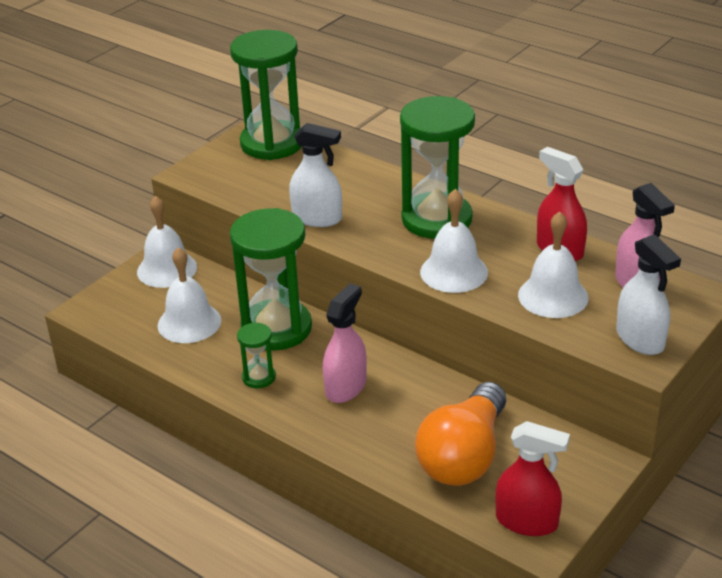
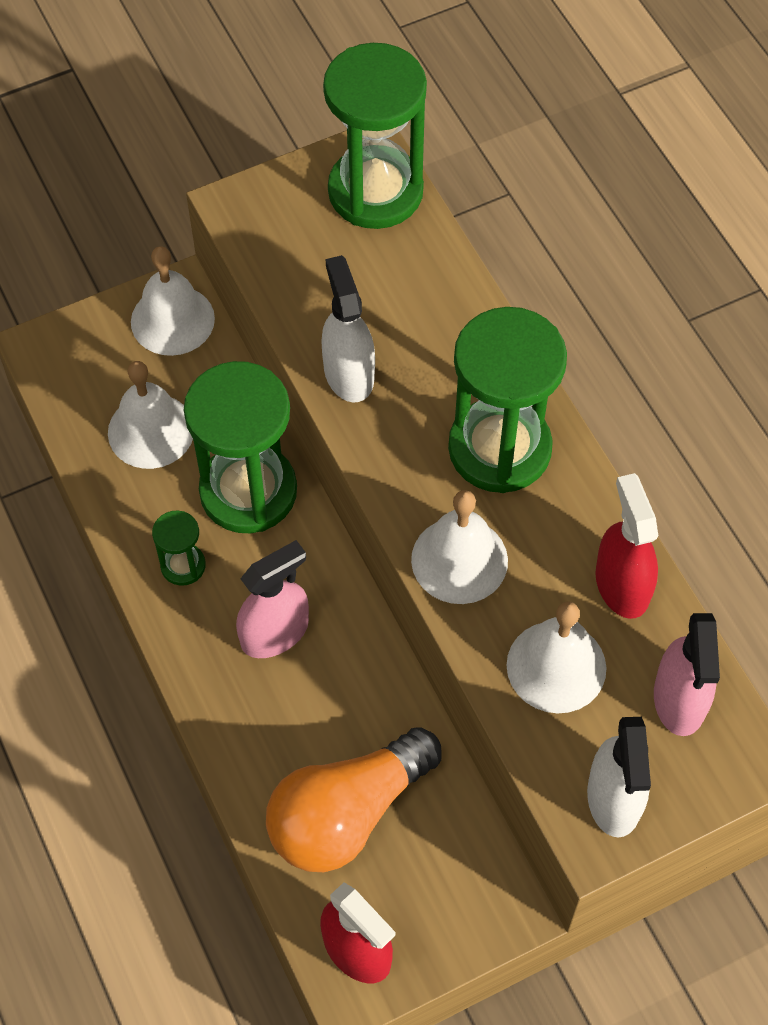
camera: 25 degrees right, 25 degrees up
(317, 218) = (348, 373): white spray bottle -> white spray bottle turned 150 degrees counterclockwise

